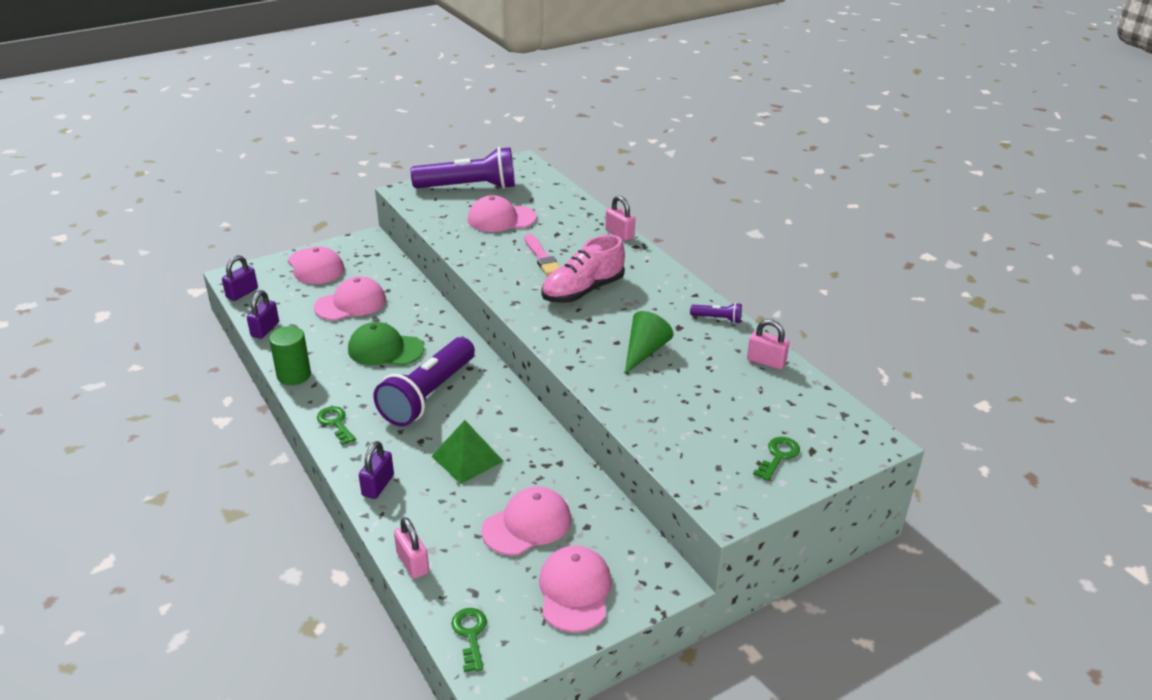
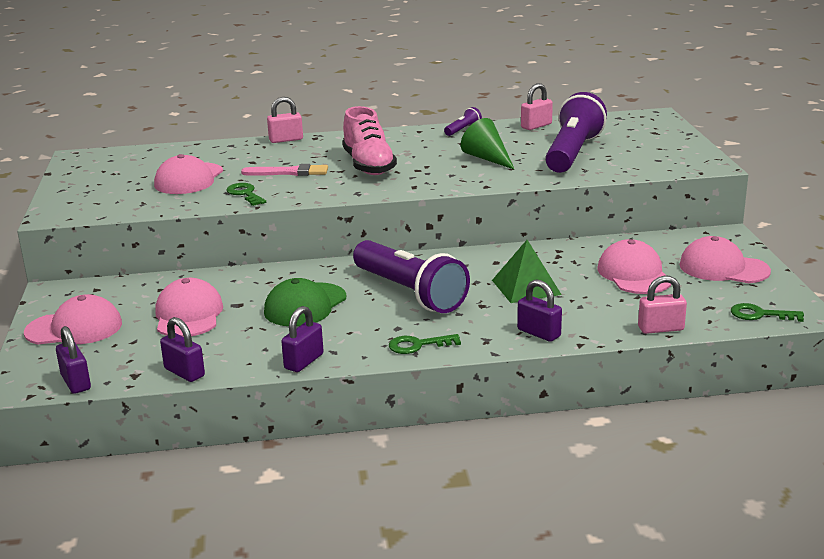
camera: 65 degrees left, 10 degrees down
(294, 375) = (304, 361): green cylinder -> purple padlock
(469, 187) = (96, 185): purple flashlight -> purple flashlight (572, 153)
(778, 456) = (655, 142): green key -> green key (245, 194)

